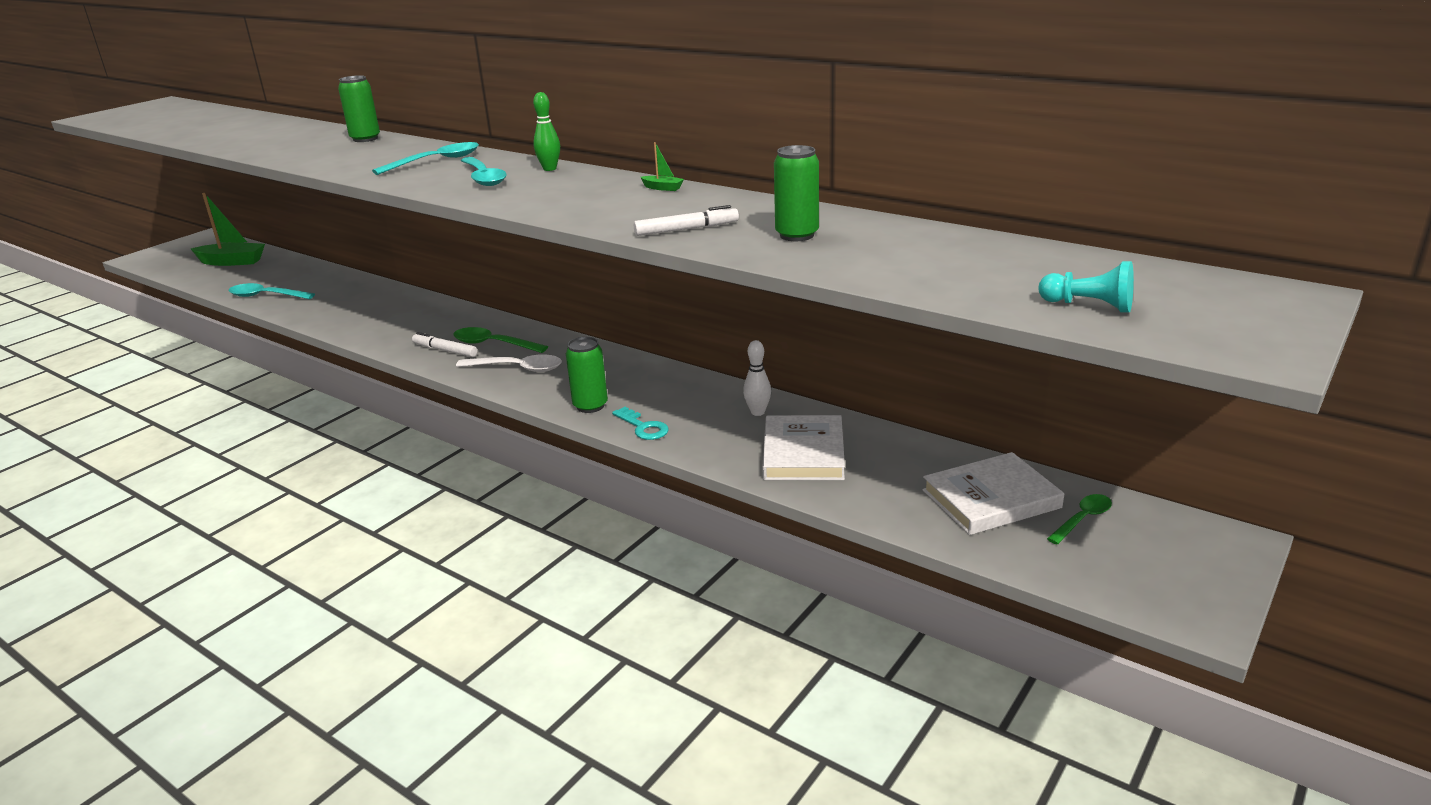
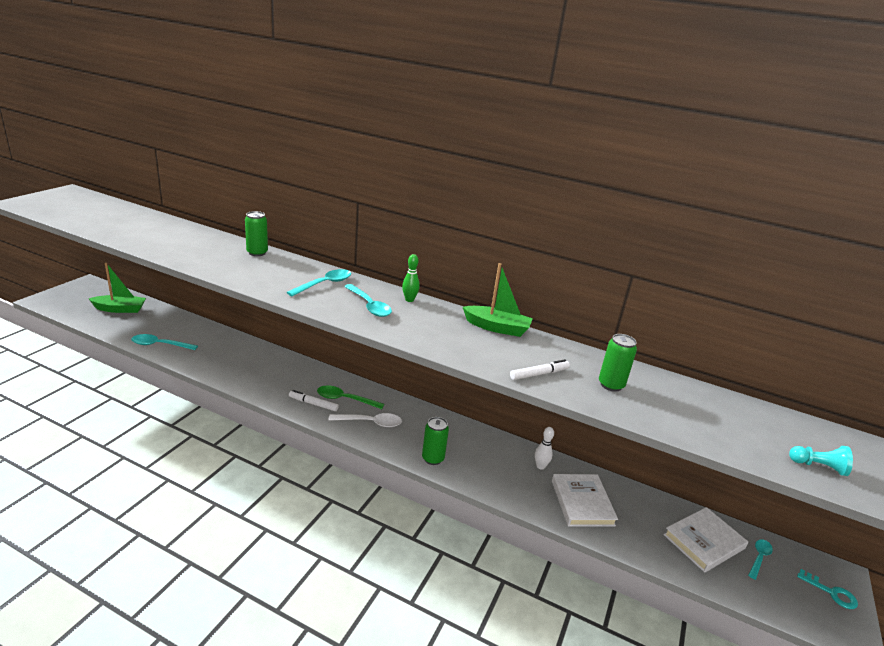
camera: 15 degrees left, 0 degrees up
(643, 427) = (474, 478): turquoise key -> turquoise key (831, 592)
(662, 188) = (497, 328): green boat -> green boat, size x2.35
(1082, 519) = (759, 558): green spoon -> turquoise spoon

